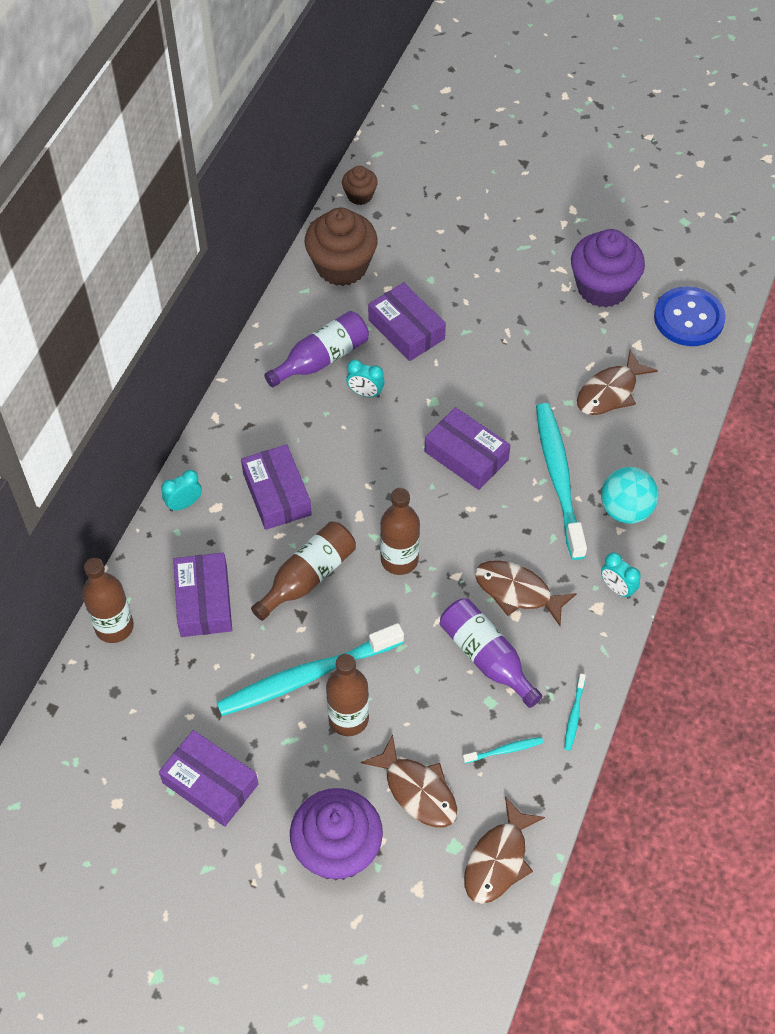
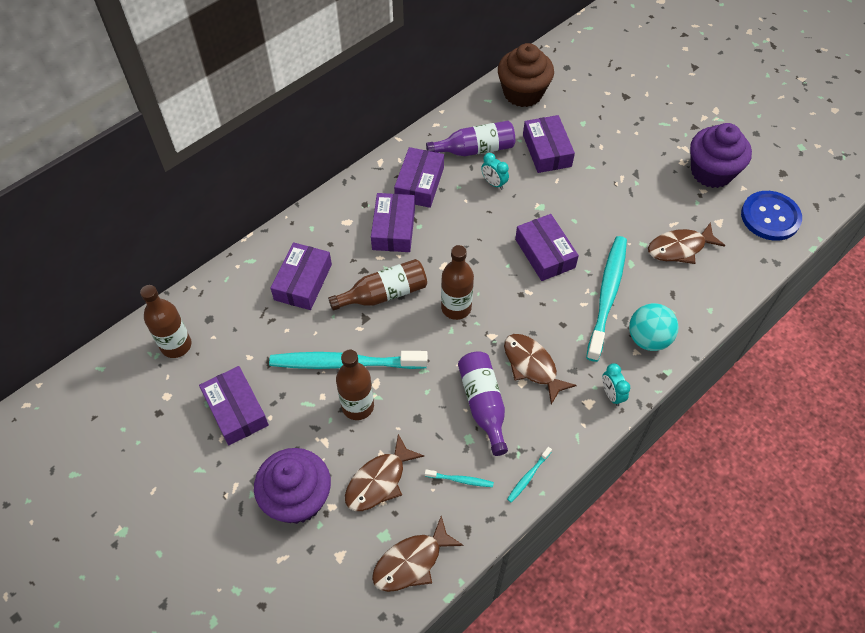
camera: 25 degrees right, 0 degrees up
(114, 627) = (234, 275): brown bottle -> brown bottle (176, 345)
(184, 504) = (326, 211): turquoise clock -> none
(278, 427) = (419, 184): none -> purple box
(360, 195) = (561, 51): brown cupcake -> none
(417, 790) = (379, 481): brown fish -> brown fish turned 60 degrees clockwise

